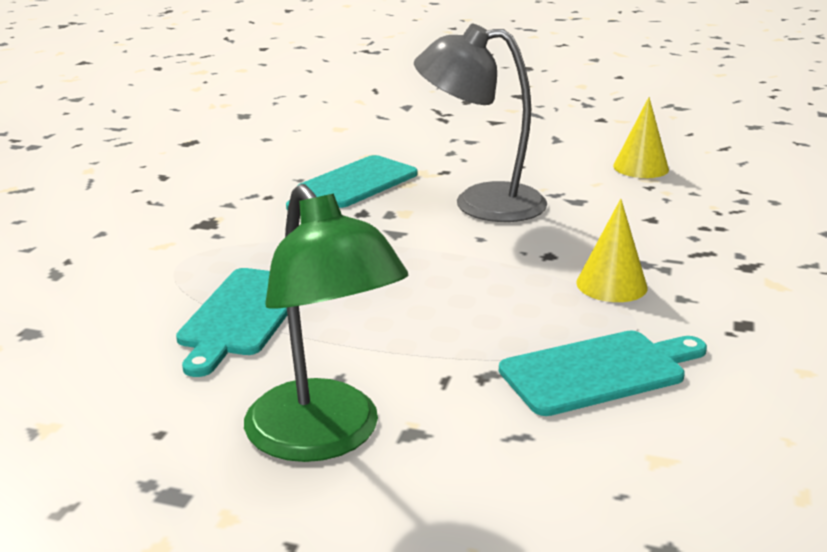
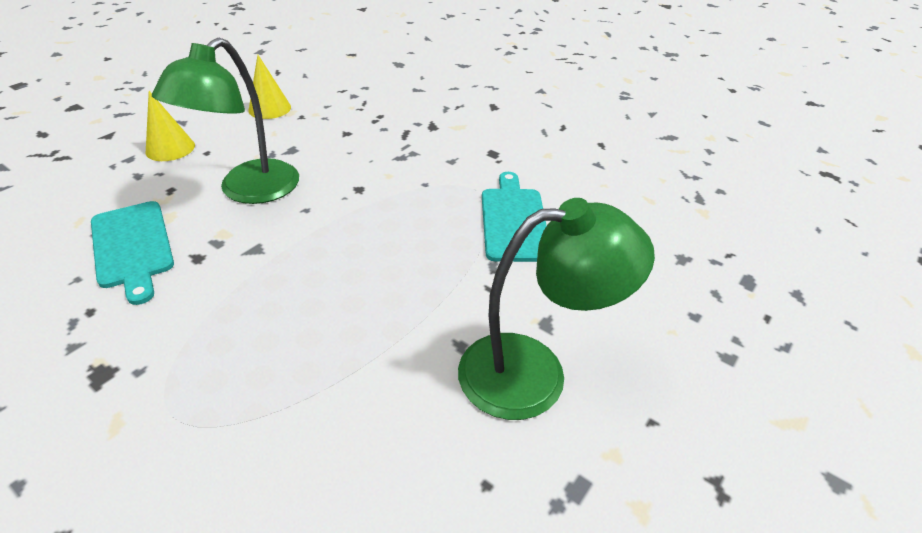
camera: 70 degrees left, 15 degrees up
(242, 315) = (322, 384): turquoise cutting board -> none
(480, 203) = (249, 191): grey lamp -> green lamp
(611, 285) = (417, 179): yellow cone -> yellow cone (170, 148)

